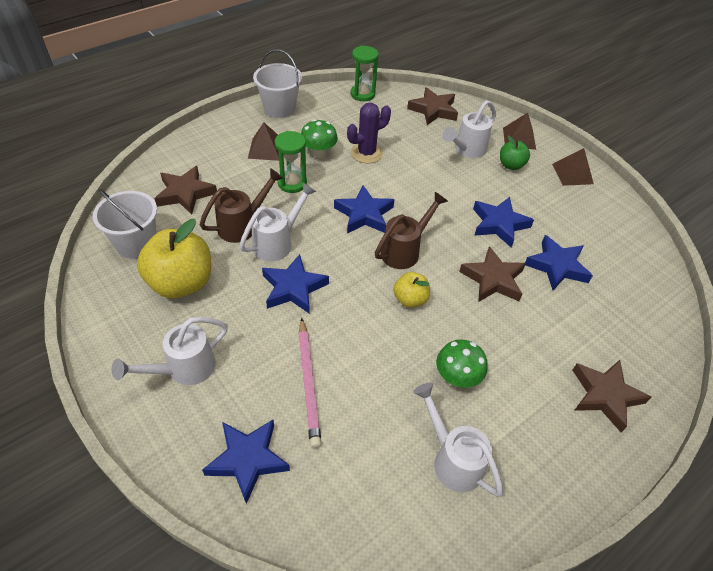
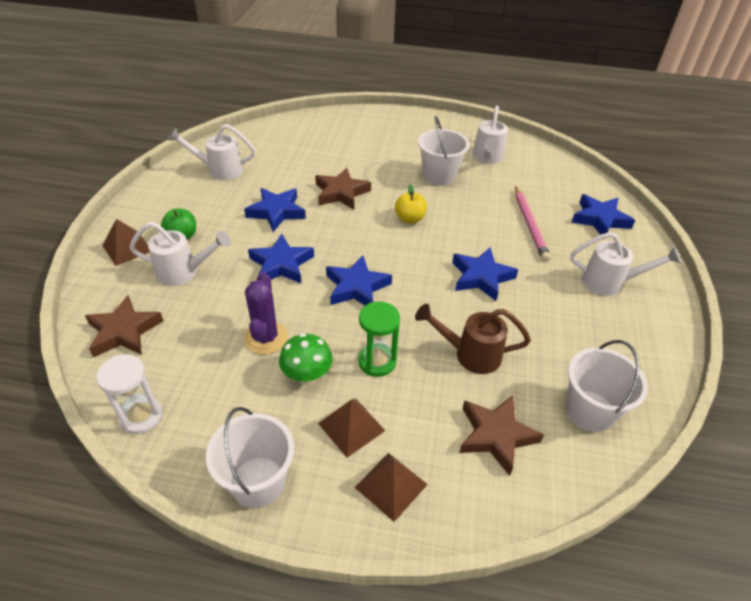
camera: 130 degrees left, 5 degrees down
(181, 283) = (570, 342): yellow apple -> none
(278, 242) = (455, 317): white watering can -> white watering can (219, 170)
(308, 383) = (530, 225): pink pencil -> pink pencil turned 135 degrees clockwise
(362, 94) = (141, 416): green hourglass -> white hourglass
(366, 153) = (266, 338): purple cactus -> purple cactus turned 75 degrees clockwise
(405, 250) = (367, 243): brown watering can -> none
(457, 377) = (439, 175): green mushroom -> white bucket
(557, 266) = (291, 172): blue star -> blue star (281, 264)
(572, 174) = (159, 200): brown pyramid -> brown pyramid (391, 486)
(605, 395) = (377, 128): brown star -> none

